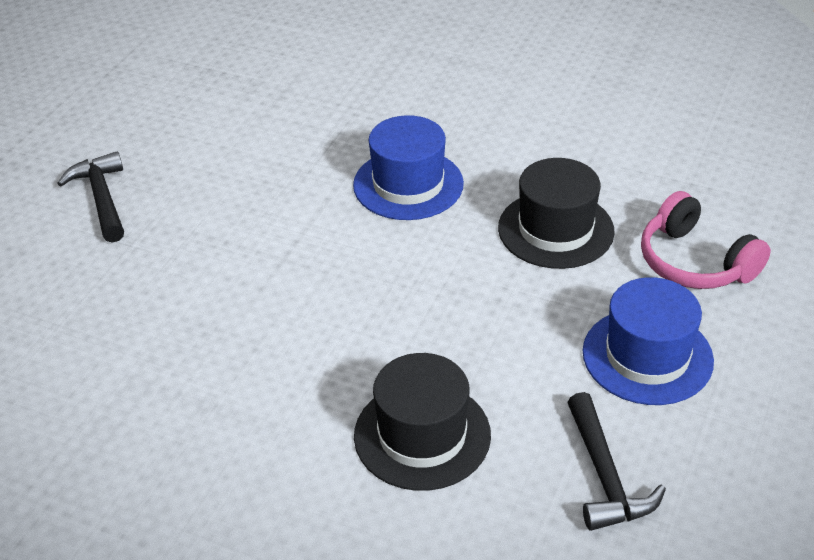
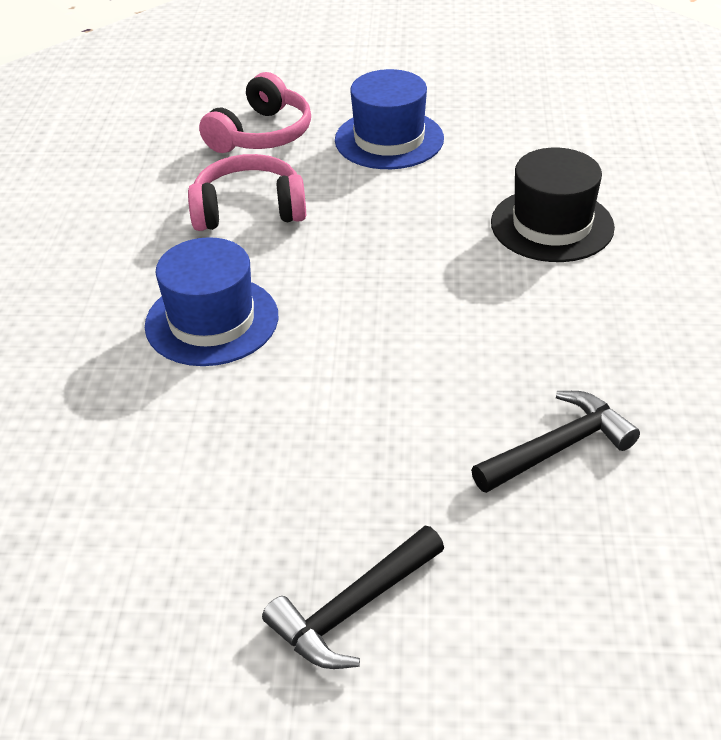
camera: 110 degrees left, 0 degrees up
(555, 229) = (249, 210): black hat -> pink headphones
(605, 476) = (524, 138): black hammer -> black hammer (558, 447)

